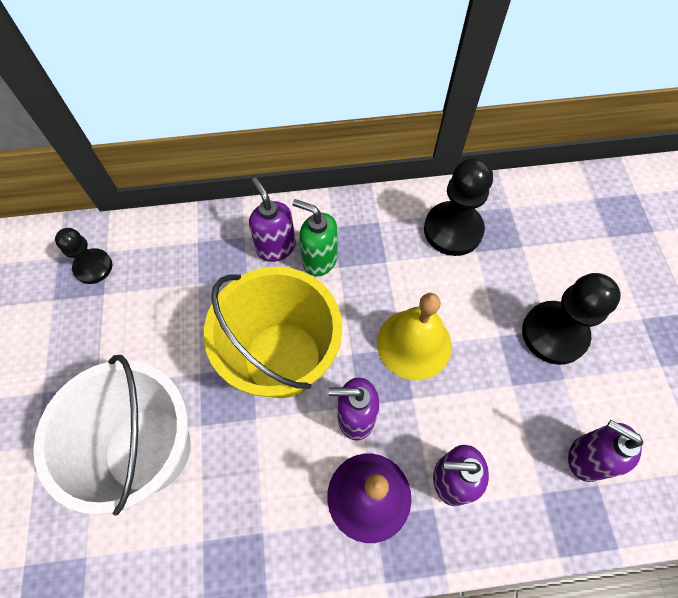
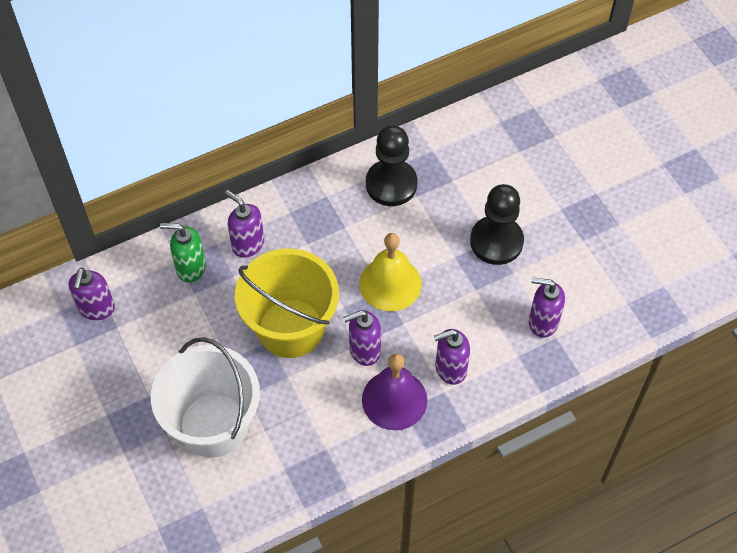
camera: 20 degrees left, 5 degrees down
(93, 267) = (96, 309): black pawn -> purple soap dispenser
(319, 260) = (289, 243): green soap dispenser -> green soap dispenser (190, 268)

